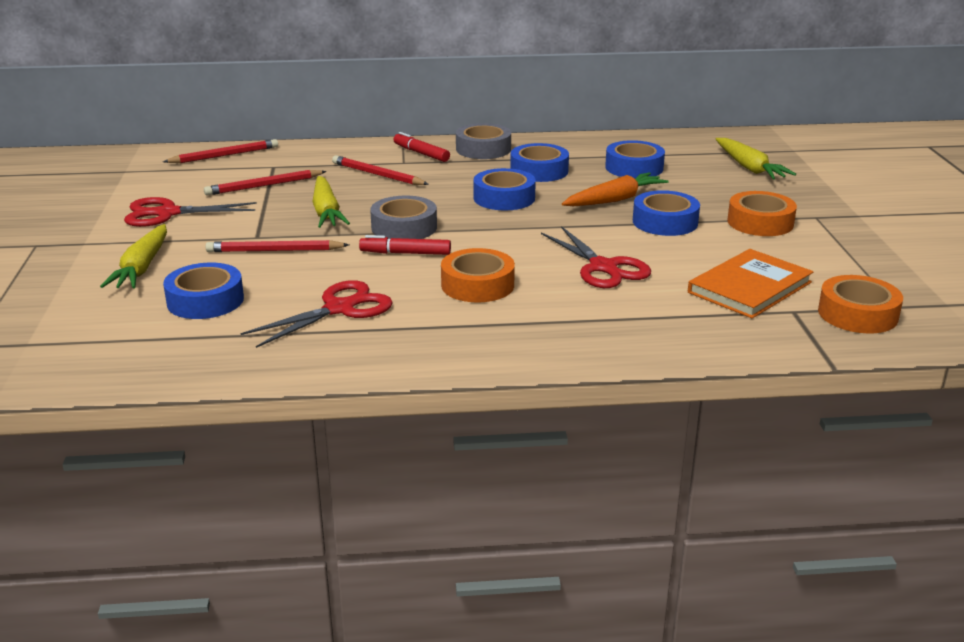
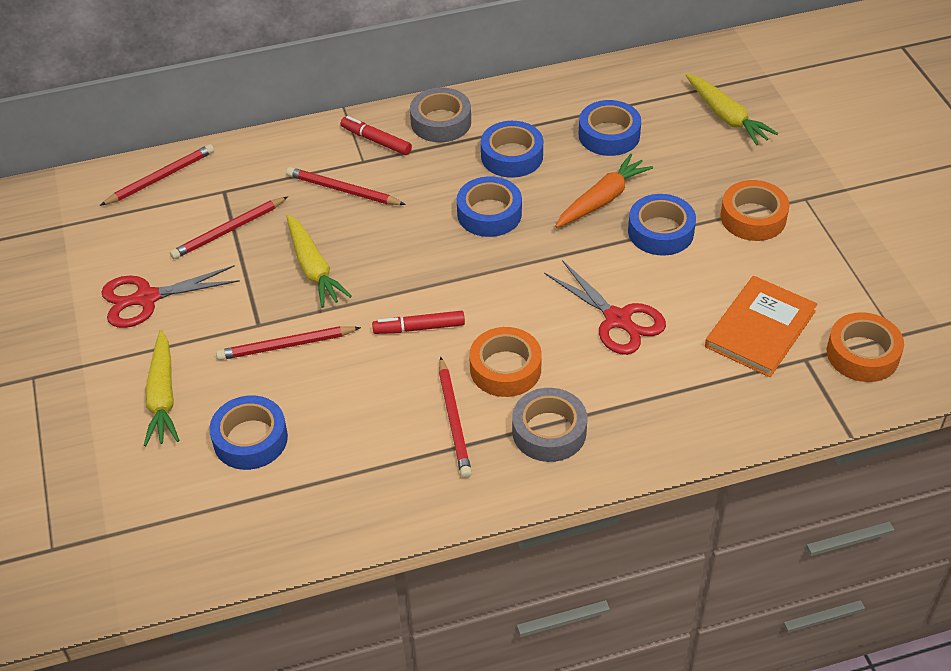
camera: 10 degrees left, 20 degrees up
(339, 309) = (385, 429): red scissors -> none
(404, 227) = (403, 284): grey tape -> grey tape (549, 431)
(410, 310) = (454, 420): none -> red pencil

